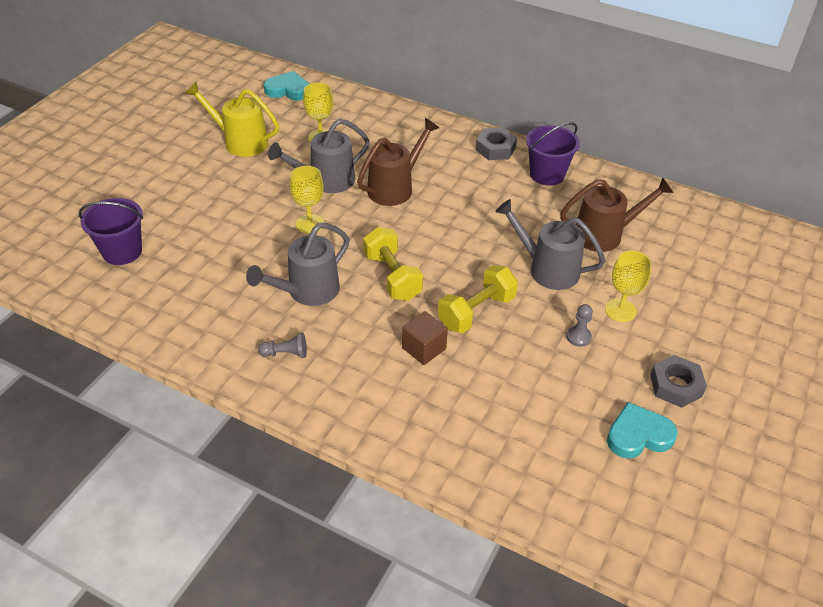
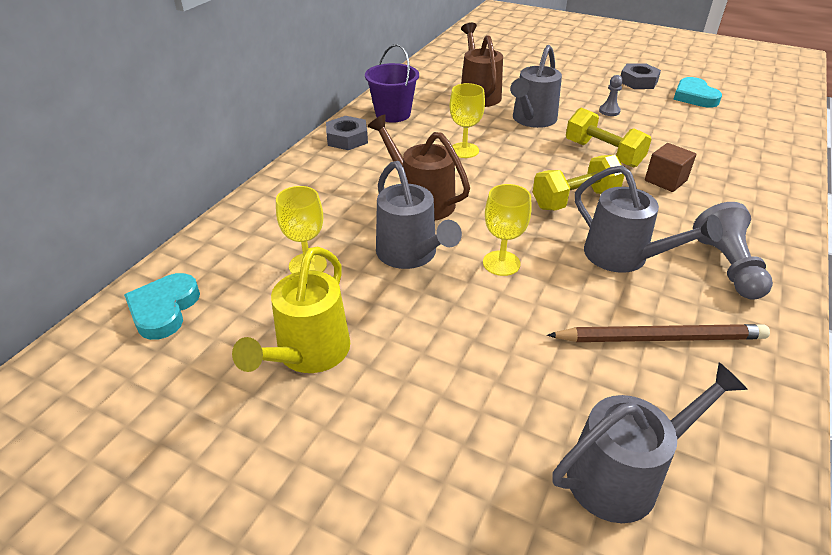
camera: 90 degrees left, 5 degrees down
(122, 251) = (624, 474): purple bucket -> grey watering can
(216, 291) = (660, 338): none -> brown pencil
(286, 353) = (727, 266): grey pawn -> grey pawn, size x1.84
(620, 310) = (570, 94): yellow goblet -> yellow goblet (464, 150)

